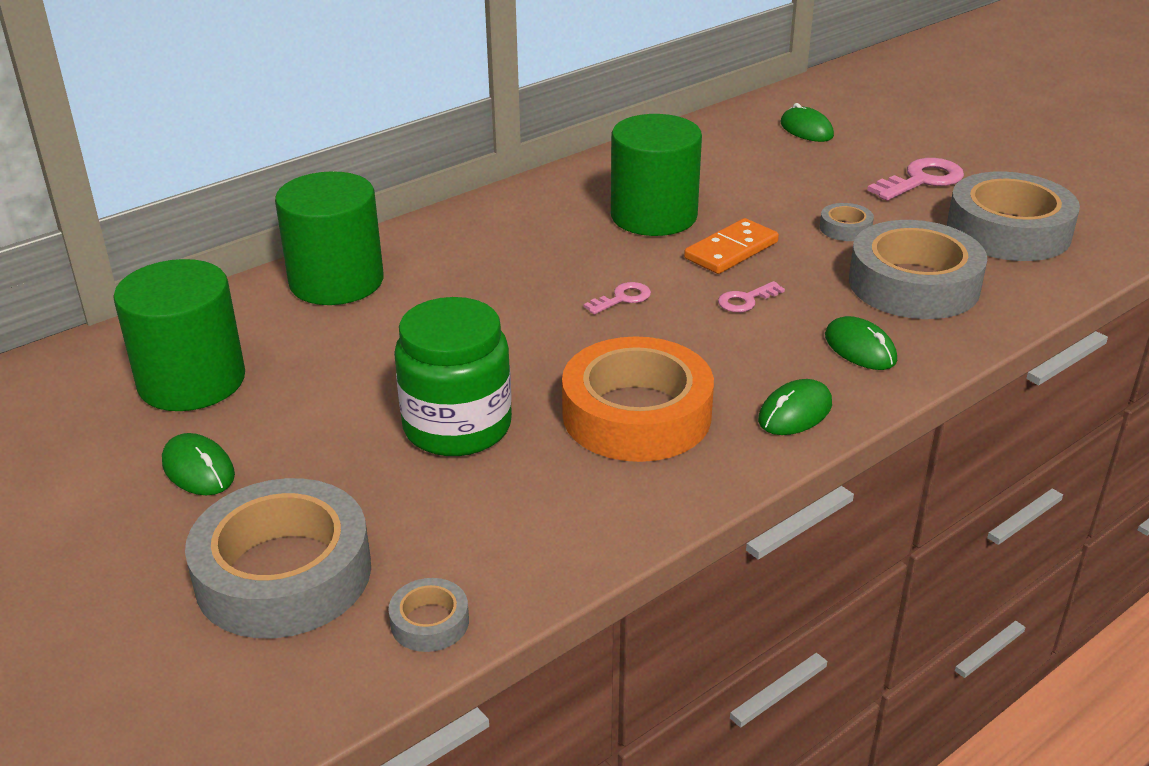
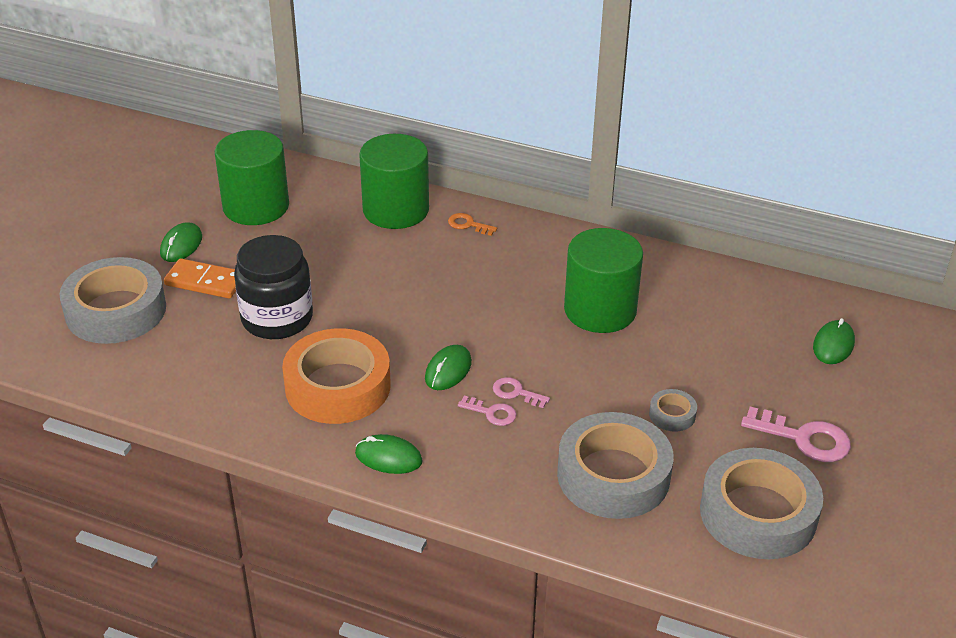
camera: 60 degrees right, 5 degrees up
(423, 245) = (468, 225): none -> orange key
(429, 622) = (105, 375): grey tape -> none
(457, 426) = (277, 318): green jar -> black jar
(622, 298) = (471, 334): pink key -> pink key (491, 413)
(731, 250) = (582, 364): orange domino -> orange domino (205, 281)
(860, 348) = (494, 469): green mouse -> green mouse (448, 370)

